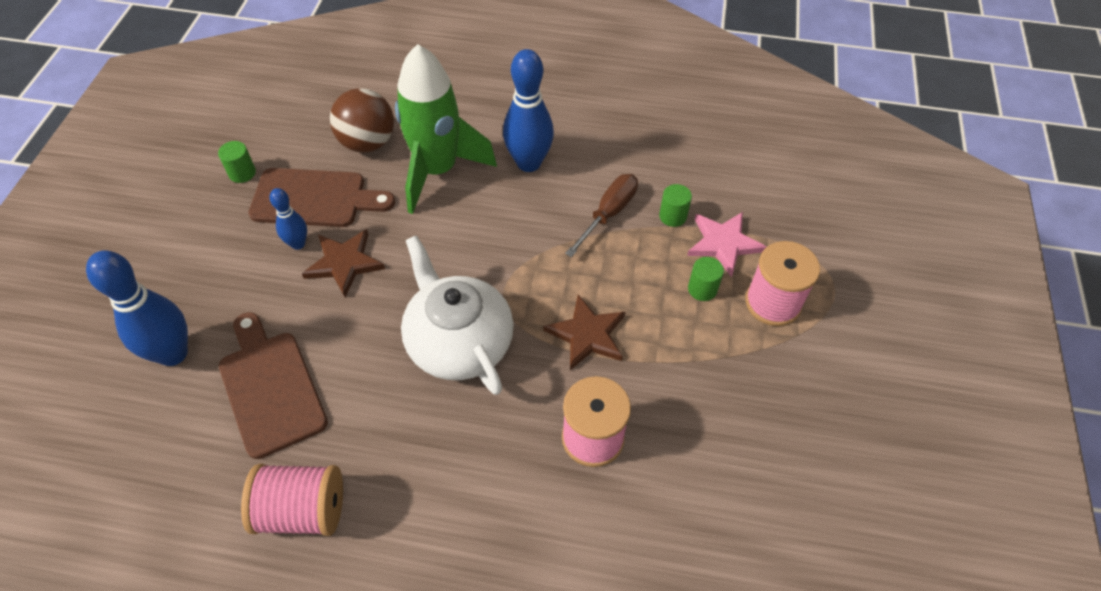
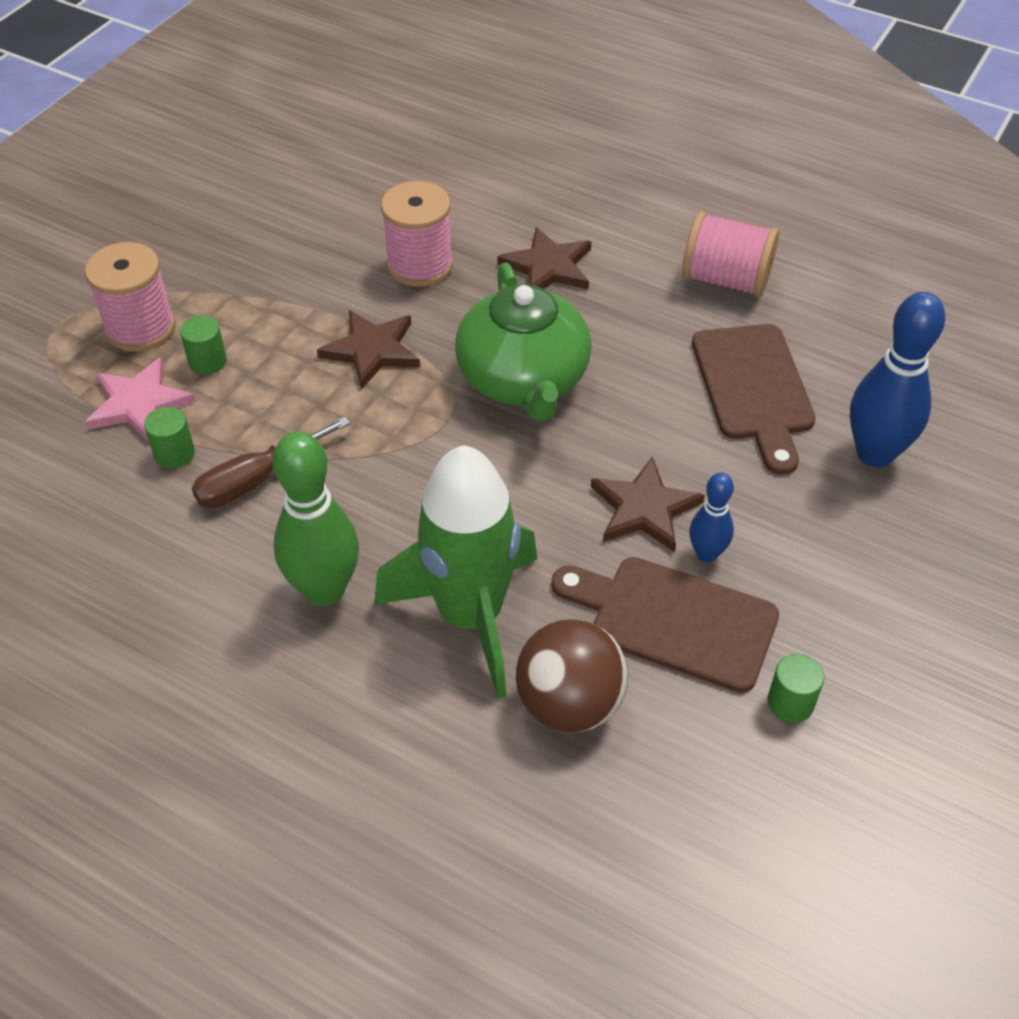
camera: 160 degrees left, 5 degrees down
(458, 342) = (523, 380): white teapot -> green teapot
(476, 473) = (548, 267): none -> brown star
(528, 163) = (324, 590): blue bowling pin -> green bowling pin

